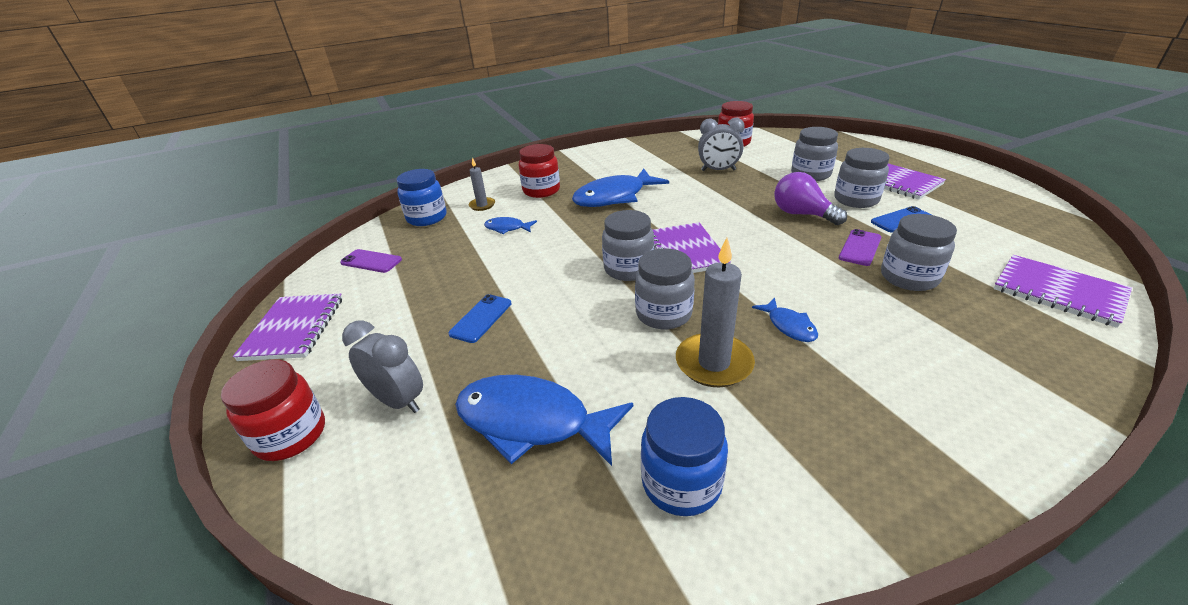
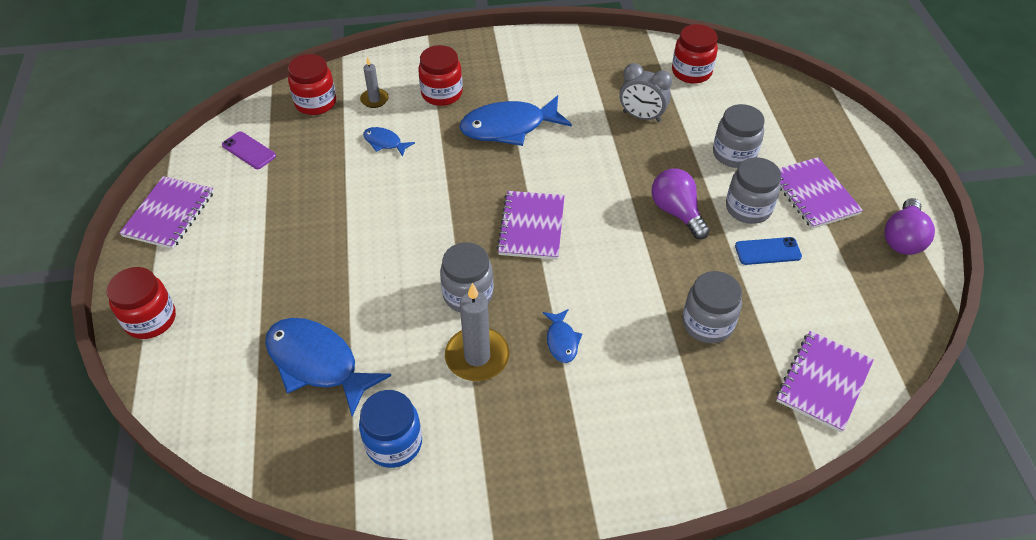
camera: 15 degrees right, 15 degrees up
(398, 401) = (230, 314): grey clock -> none
(427, 218) = (316, 103): blue jar -> red jar
(481, 318) = (318, 251): blue phone -> none
(628, 269) = (468, 233): grey jar -> none
(860, 248) = (695, 274): purple phone -> none
(991, 190) = (902, 238): none -> purple light bulb
(1058, 292) = (823, 382): purple notebook -> purple notebook turned 60 degrees clockwise

